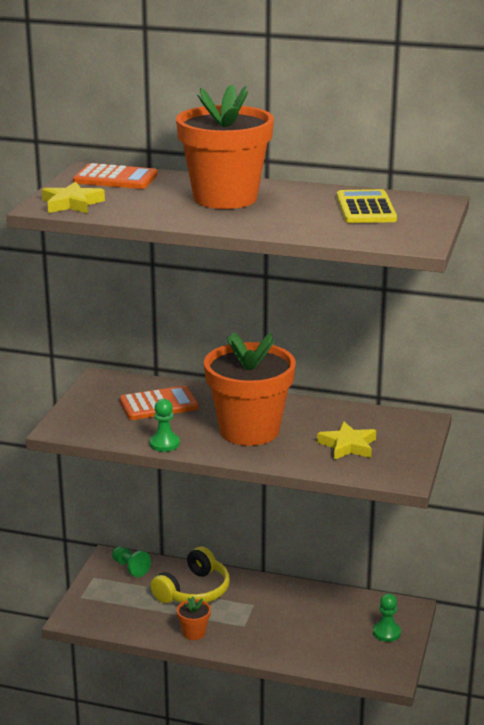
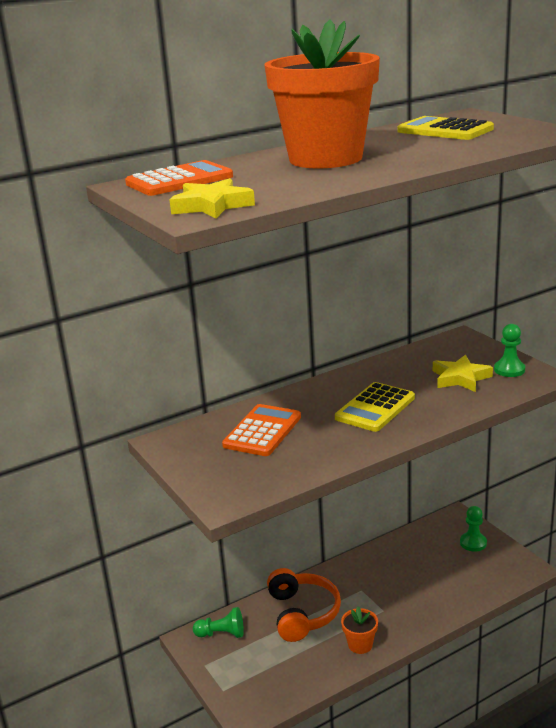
camera: 45 degrees left, 0 degrees up
(164, 444) = (339, 456): green pawn -> green pawn (509, 370)
(193, 591) = (302, 613): yellow headphones -> orange headphones
(249, 430) = (375, 408): orange flower pot -> yellow calculator

